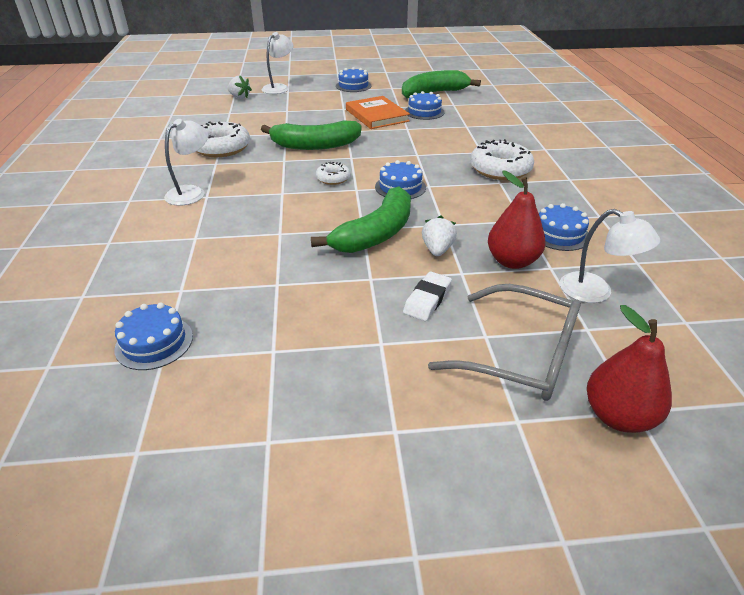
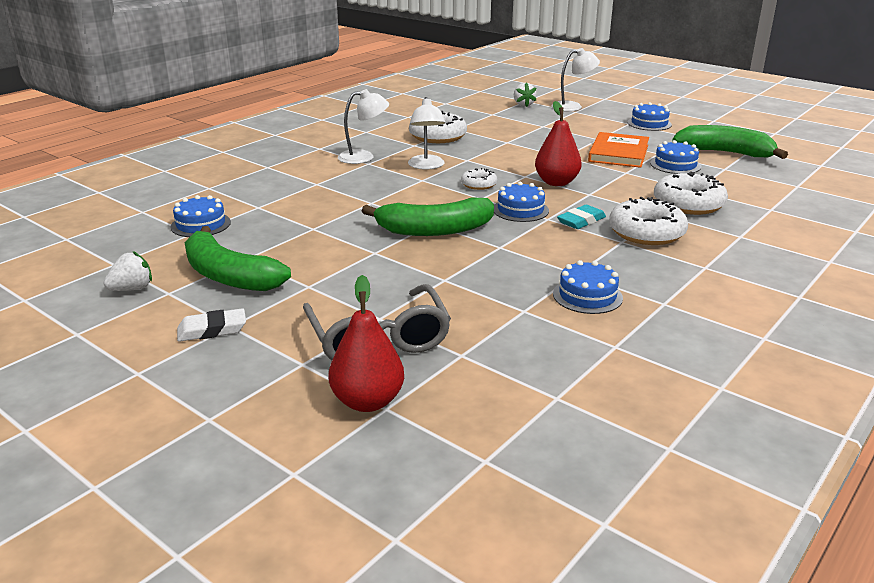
camera: 45 degrees right, 10 degrees down
(315, 145) = (512, 158): green banana -> green banana (229, 276)
(427, 300) = (385, 281): white eraser -> white eraser (212, 330)
(437, 250) = (458, 259): white strawberry -> white strawberry (132, 289)
(451, 178) = (581, 221): none -> turquoise eraser
(482, 138) = (688, 204): none -> white donut
(512, 261) = (500, 292): red pear -> red pear (556, 182)
(595, 292) = (523, 341): white lamp -> white lamp (426, 166)

